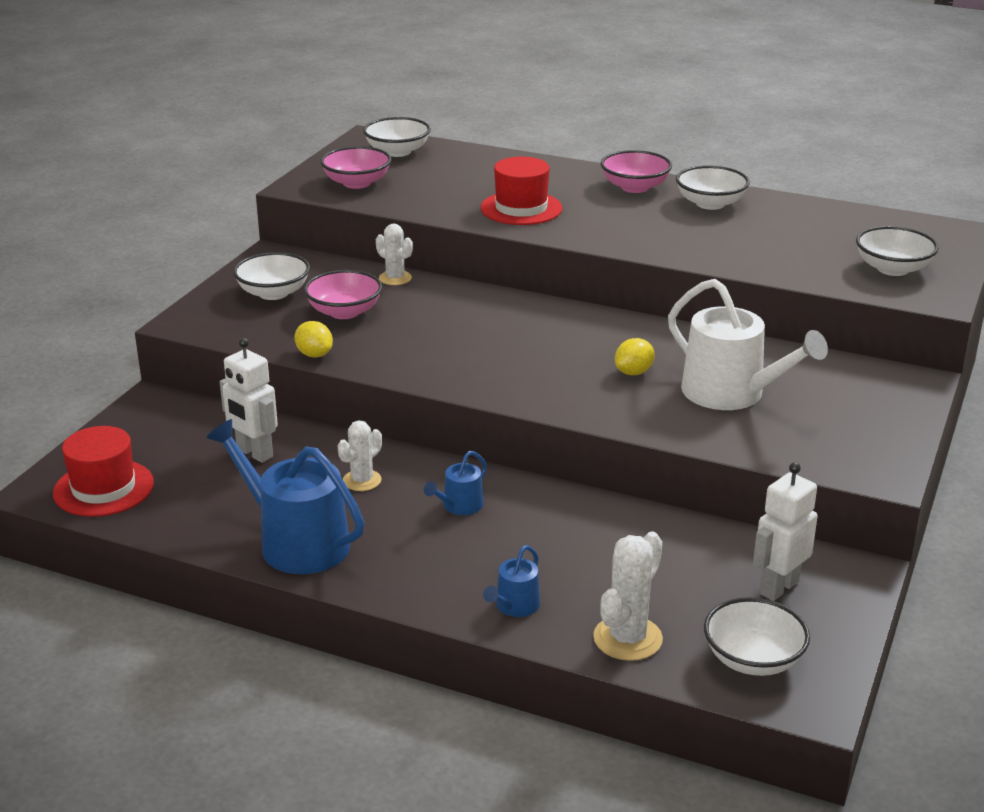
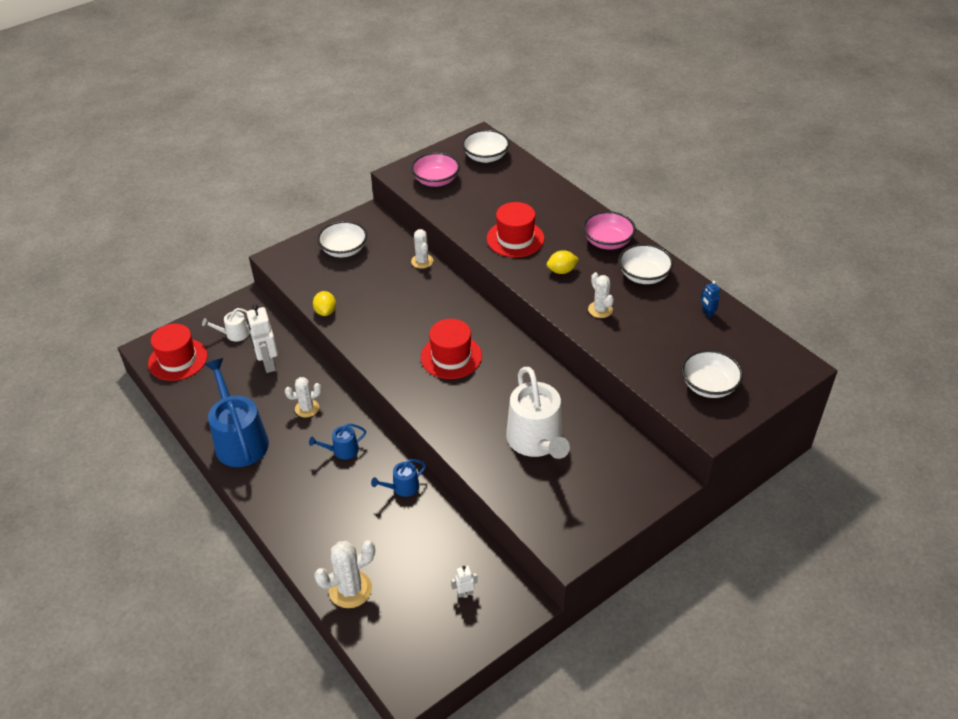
camera: 30 degrees right, 15 degrees up
(167, 438) = (234, 334): none -> white watering can
(344, 312) = (370, 281): pink bowl -> none
(514, 606) = (311, 538): blue watering can -> blue watering can (402, 487)
(536, 351) = (451, 356): none -> red hat
(633, 372) = (493, 398): yellow lemon -> yellow lemon (562, 271)
(697, 241) = (600, 309): none -> white cactus
(753, 659) = (404, 638): white bowl -> none
(778, 587) = (465, 593): white robot -> white robot, size x0.50
(817, 216) = (707, 313): none -> blue robot

